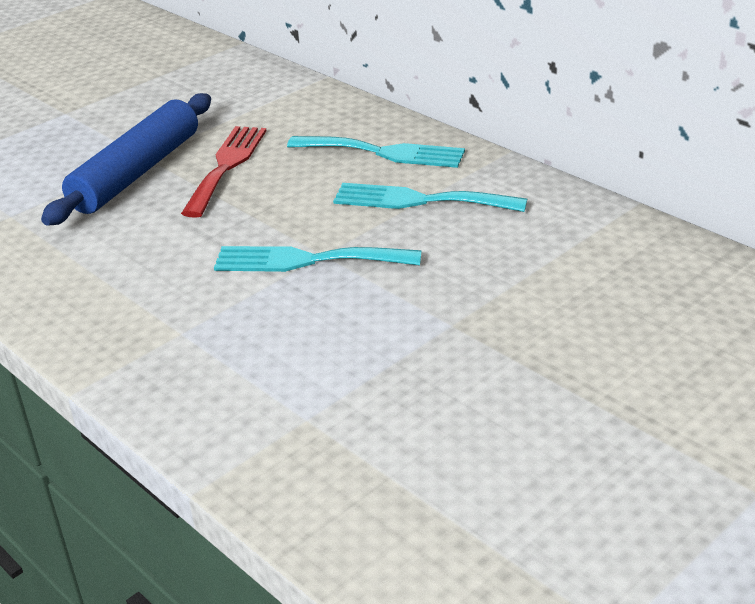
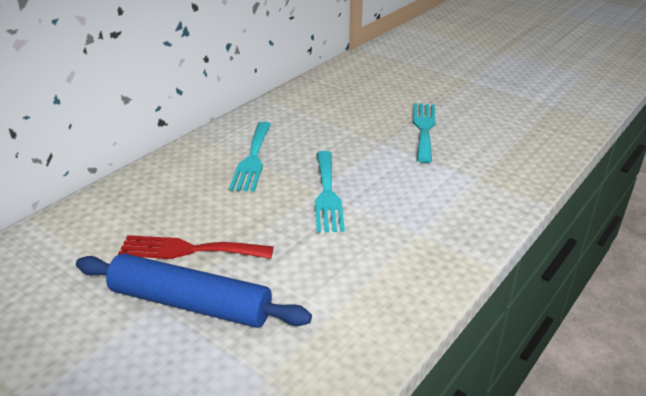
camera: 100 degrees left, 0 degrees up
(383, 153) = (183, 177): turquoise fork -> turquoise fork (424, 129)

